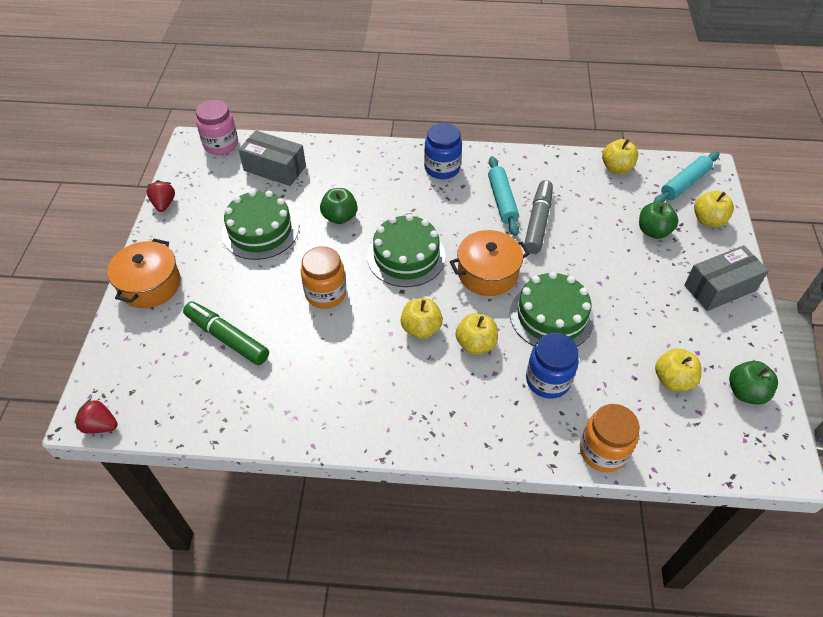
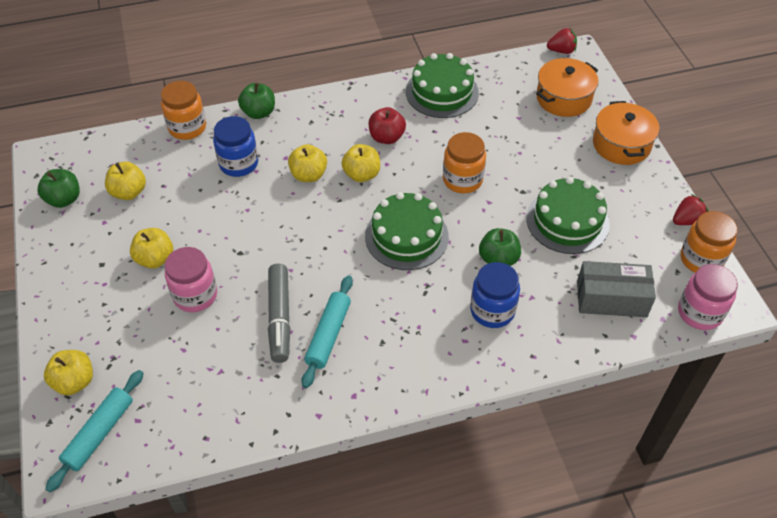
camera: 160 degrees right, 0 degrees up
(164, 204) = (686, 220): red strawberry -> red strawberry turned 90 degrees counterclockwise
(183, 175) = (701, 259): none -> orange jar
(227, 338) = (520, 124): green marker -> none
(376, 365) = (386, 137): none -> red apple
(442, 168) = (417, 361): blue jar -> blue jar (492, 310)
(487, 273) = (318, 242): orange pot -> orange pot (563, 98)
(502, 200) = (328, 335): turquoise rolling pin -> turquoise rolling pin turned 45 degrees clockwise
(551, 316) = (245, 217): green cake -> green cake (442, 92)
(607, 257) = (195, 295): none -> pink jar
(616, 168) = (192, 433): yellow apple -> yellow apple (155, 259)
(653, 231) = (143, 345): green apple -> green apple (259, 112)
(720, 288) = (73, 294): grey box -> none

